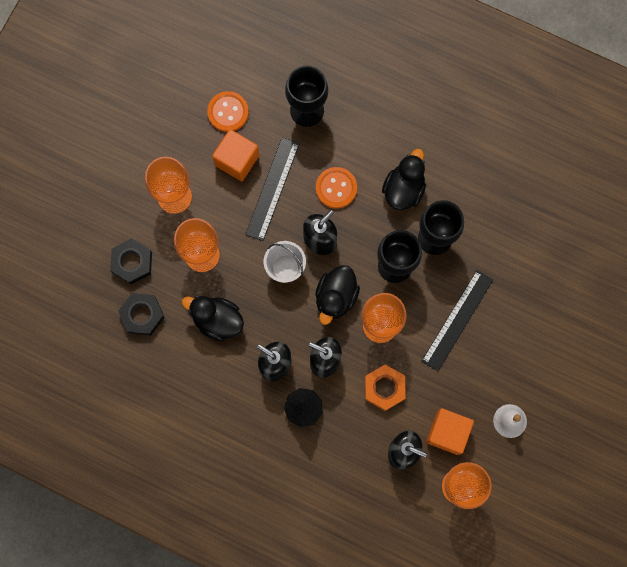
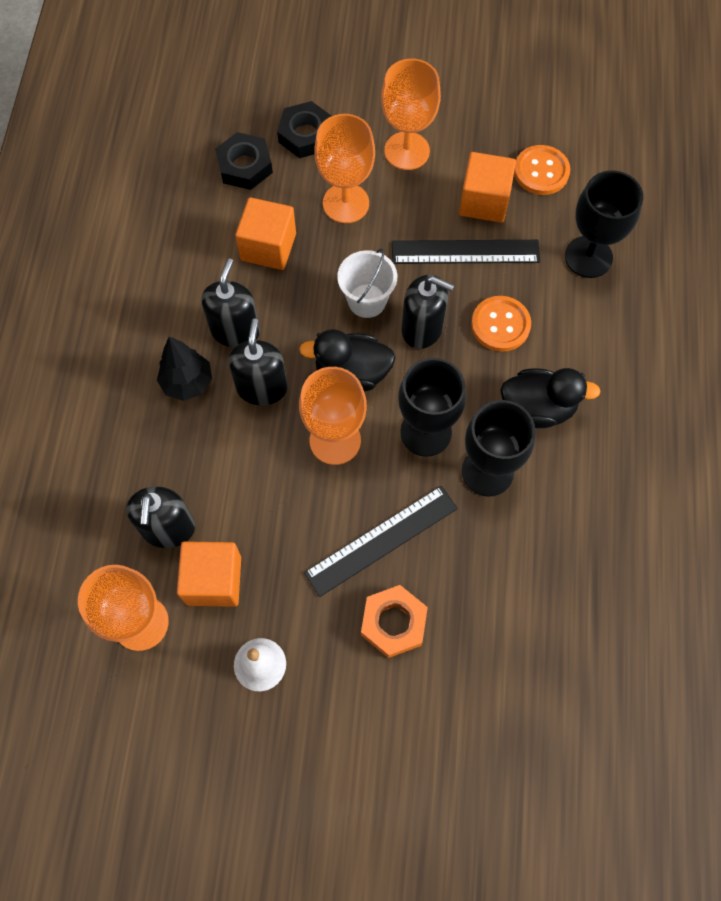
camera: 70 degrees right, 10 degrees down
(217, 320) = (268, 247): black duck -> orange cube
(384, 388) = (249, 474): orange nut -> orange nut (393, 623)
(457, 320) = (381, 540): black ruler -> black ruler turned 45 degrees counterclockwise

